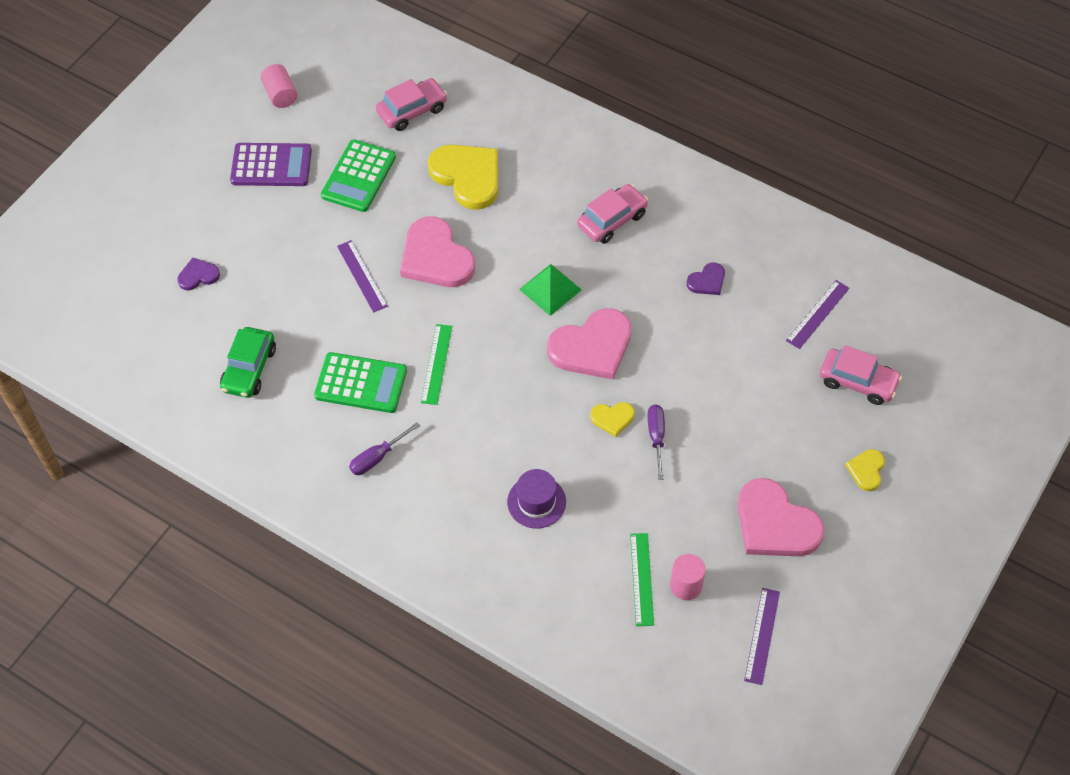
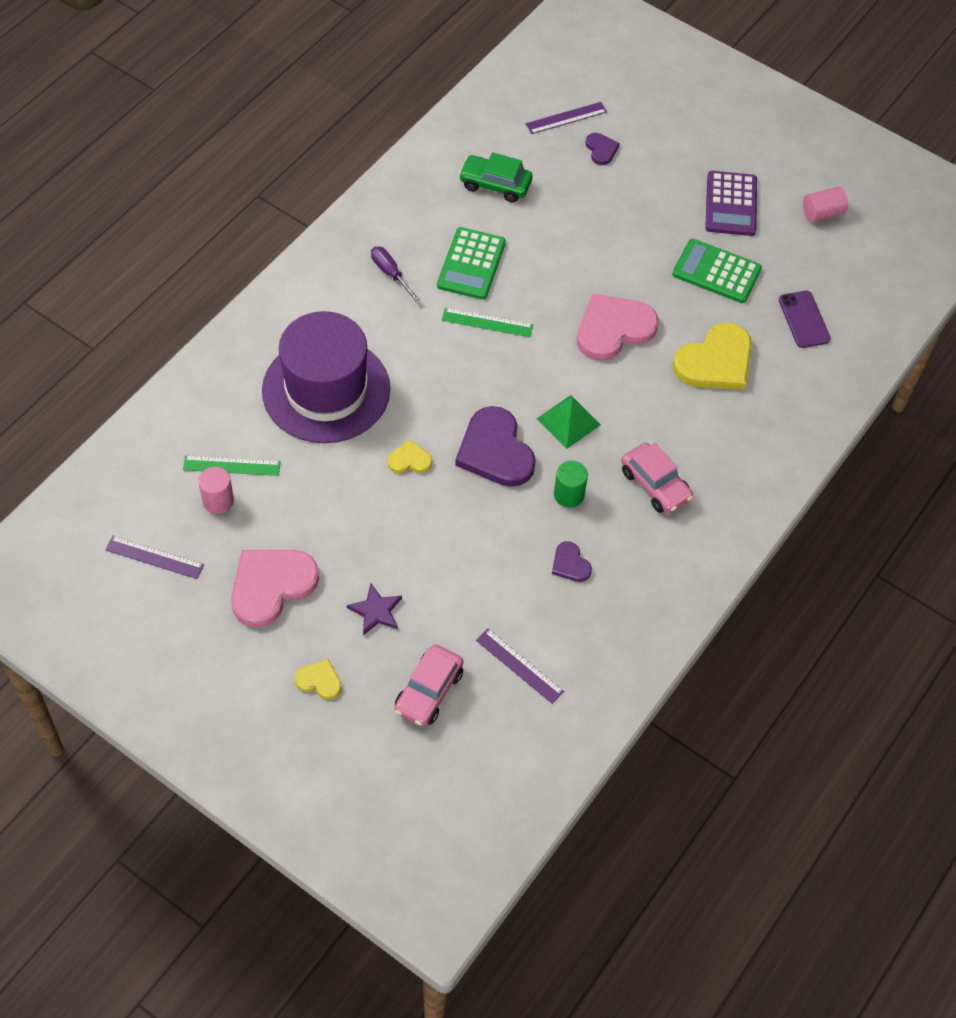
camera: 90 degrees right, 0 degrees up
(362, 276) = (594, 270): purple ruler -> purple ruler (566, 118)
(412, 110) = (803, 319): pink car -> purple phone
(536, 502) = (326, 390): purple hat -> purple hat, size x2.28
(592, 347) = (495, 451): pink heart -> purple heart
(612, 418) = (409, 460): yellow heart -> yellow heart turned 90 degrees clockwise
(633, 285) = (569, 494): none -> green cylinder
(656, 437) = (384, 495): purple screwdriver -> none
(785, 431) = (376, 611): none -> purple star

